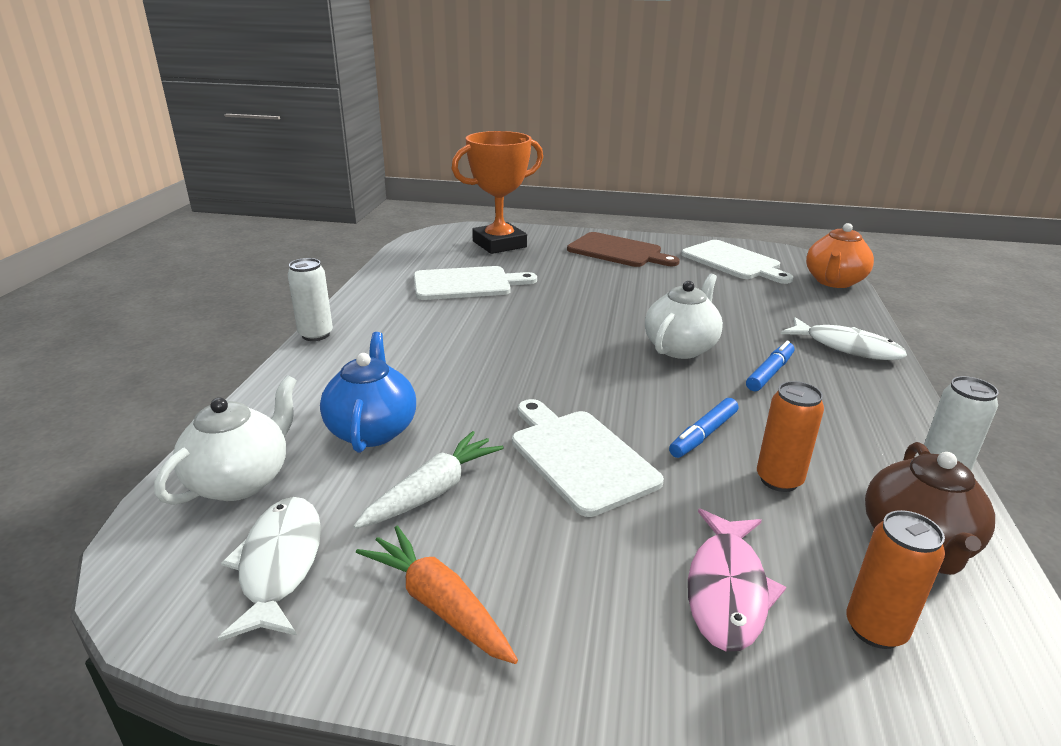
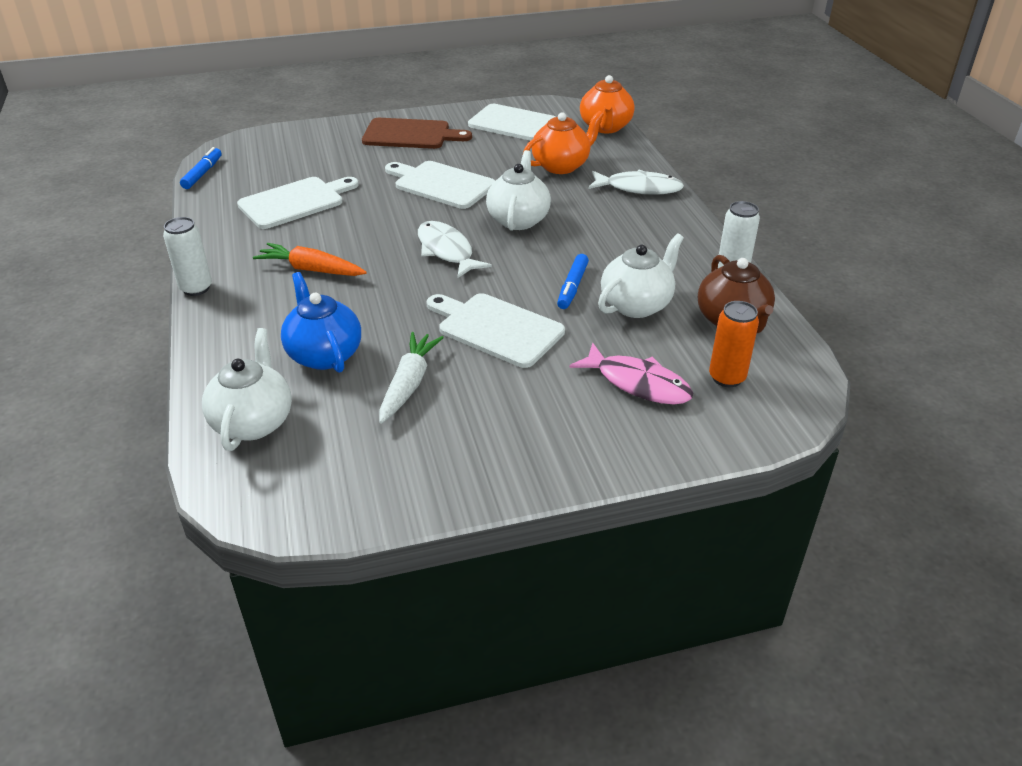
camera: 25 degrees left, 10 degrees up
(279, 564) = (340, 464): white fish -> white fish (446, 251)
(438, 604) = (469, 450): orange carrot -> orange carrot (311, 269)
(499, 244) = (293, 151): orange trophy -> none
(618, 298) = (441, 184): none -> white cutting board
(727, 589) = (638, 383): pink fish -> pink fish turned 45 degrees counterclockwise
(762, 307) = (561, 166): none -> orange teapot
(769, 373) = (594, 225): blue marker -> blue marker (202, 174)
(779, 480) = (637, 305): orange can -> white teapot

